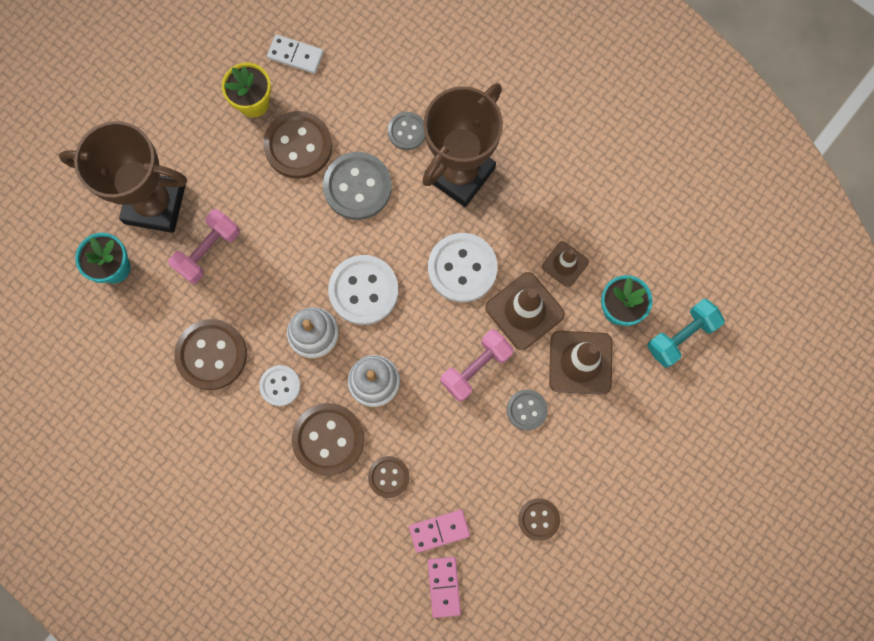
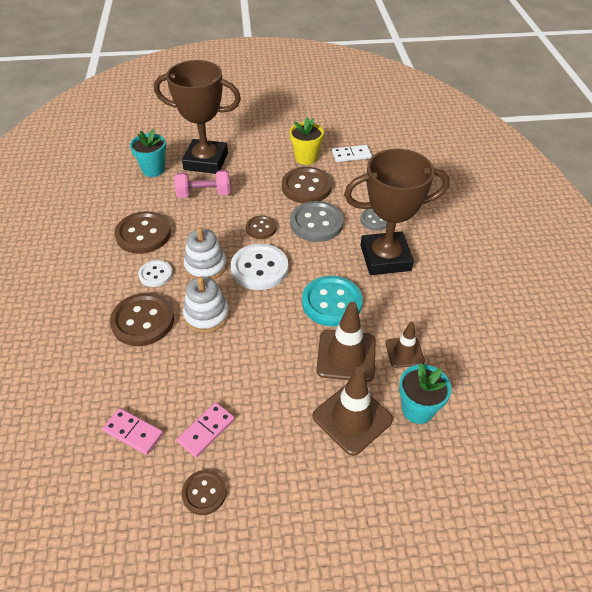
camera: 45 degrees right, 30 degrees down
(155, 204) = (206, 161): brown trophy -> brown trophy turned 45 degrees counterclockwise
(295, 55) = (351, 155): white domino -> white domino turned 75 degrees counterclockwise
(388, 477) = (147, 371): brown button -> brown button (261, 228)
(444, 586) = (89, 471): pink domino -> pink domino (206, 430)
(462, 268) = (331, 302): white button -> turquoise button
(476, 368) = (276, 360): pink dumbbell -> none
(526, 410) = (280, 413): grey button -> none
(681, 336) = (452, 469): turquoise dumbbell -> none

